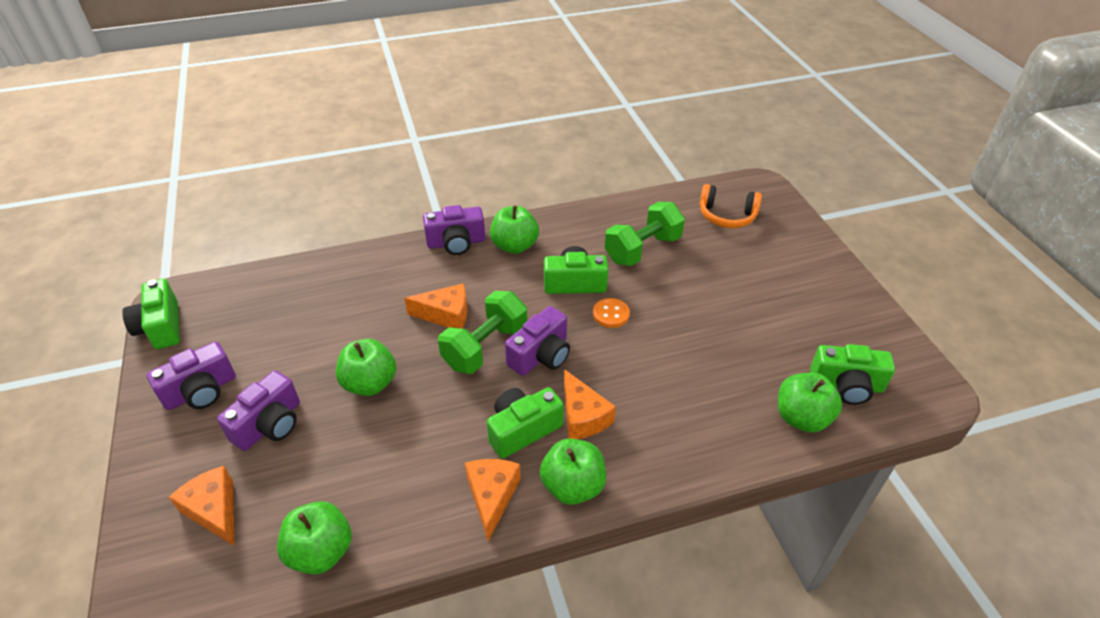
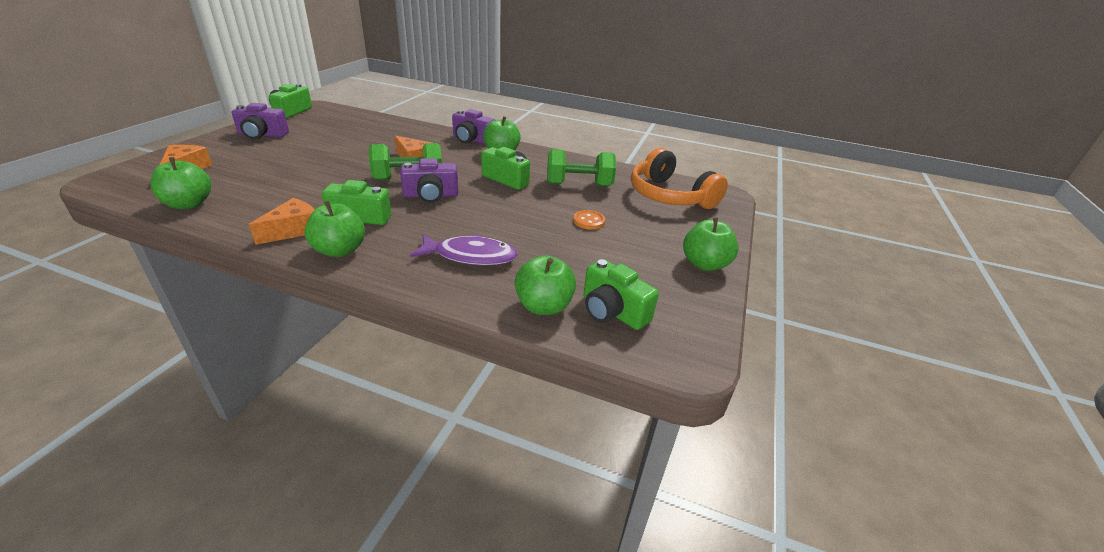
camera: 35 degrees right, 10 degrees down
(269, 424) = (262, 156): purple camera -> none
(370, 383) = (329, 164): green apple -> green apple (704, 264)
(582, 416) = (403, 228): orange cheese -> none
(611, 314) = (504, 199): orange button -> orange button (589, 221)
(683, 406) = (470, 256): none -> purple fish
(727, 216) = (669, 196): orange headphones -> orange headphones, size x1.60

